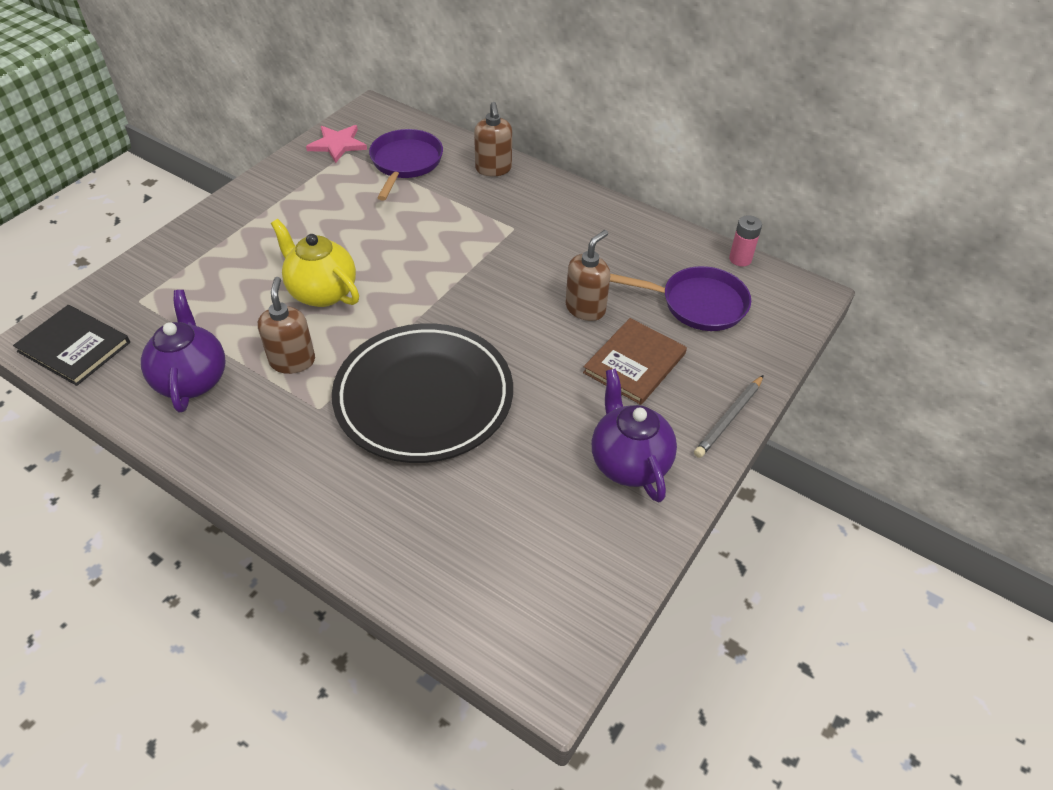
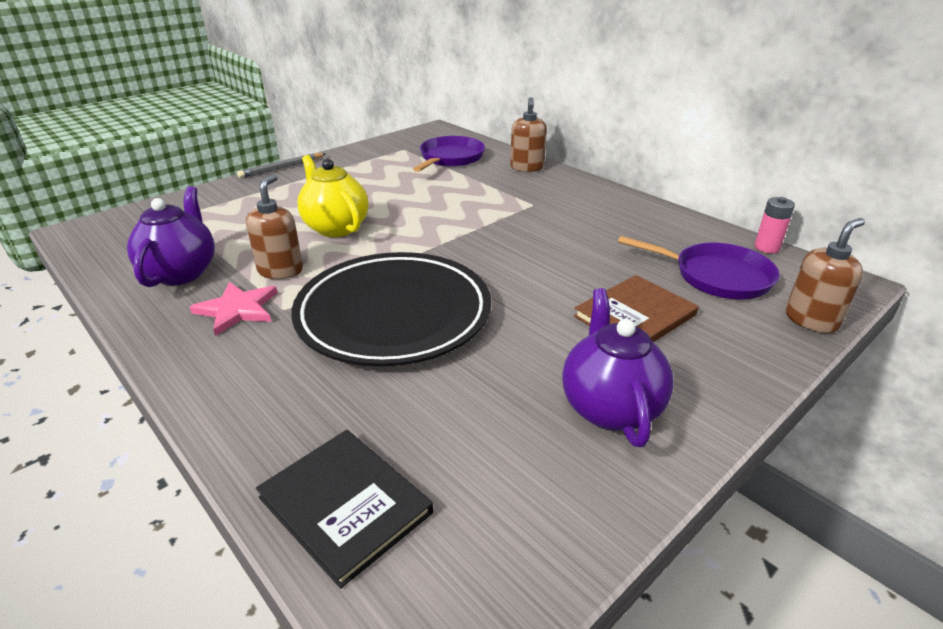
camera: 15 degrees right, 15 degrees down
(74, 347) = (101, 239): black book -> black book (345, 505)
(337, 144) = (398, 144): pink star -> pink star (237, 309)
(585, 308) = (589, 266): brown soap dispenser -> brown soap dispenser (811, 320)
(728, 418) = (745, 382): grey pencil -> grey pencil (281, 168)

